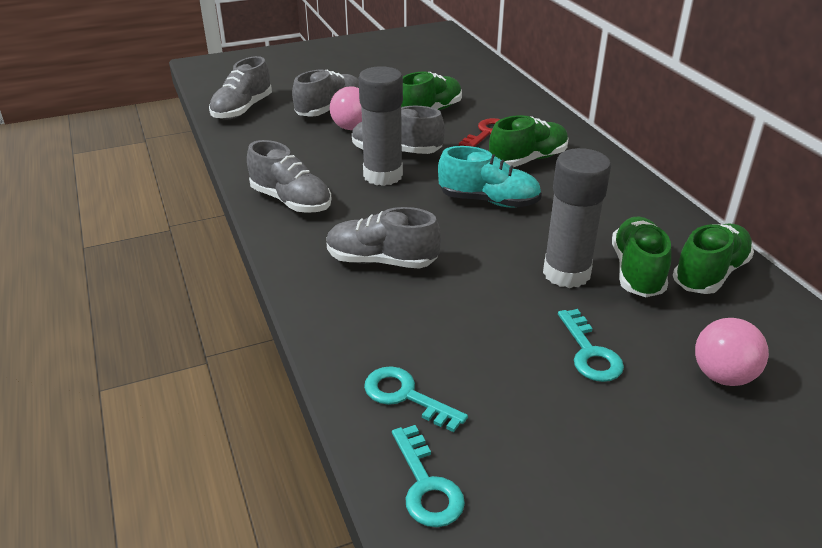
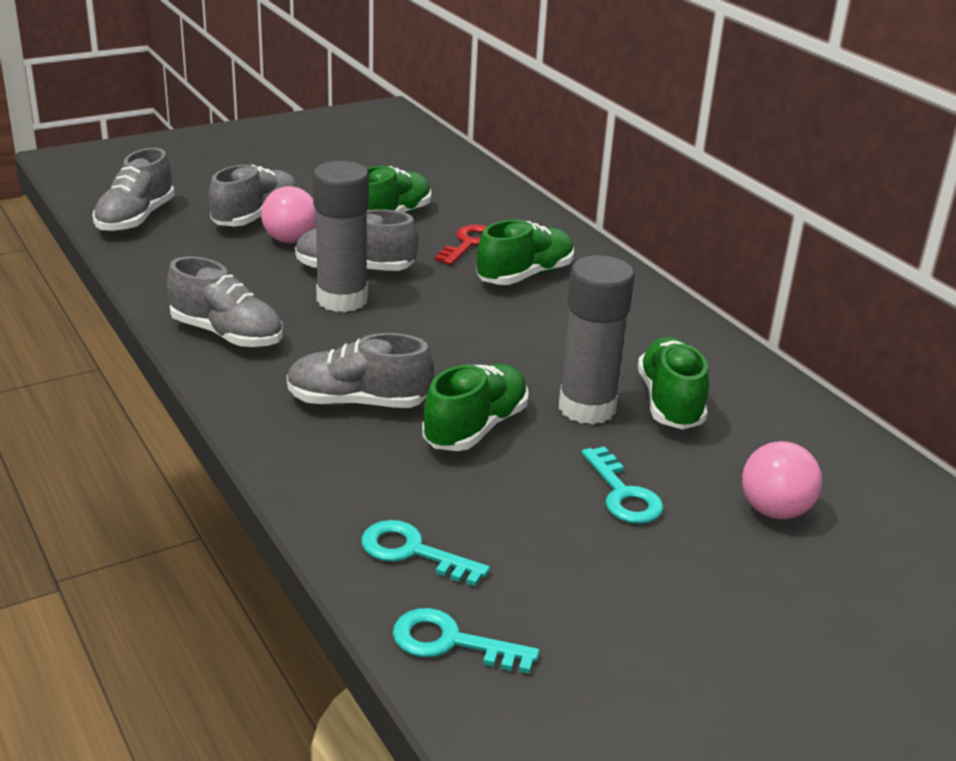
camera: 10 degrees left, 5 degrees down
(426, 485) = (451, 642): turquoise key -> turquoise key turned 135 degrees clockwise
(489, 201) = (482, 327): turquoise shoe -> none
(709, 274) = (754, 402): green shoe -> green shoe (475, 428)

